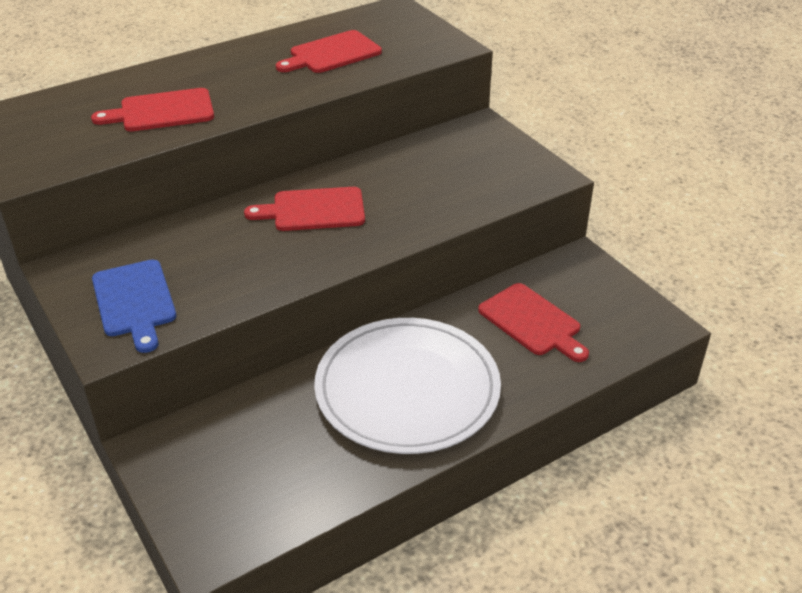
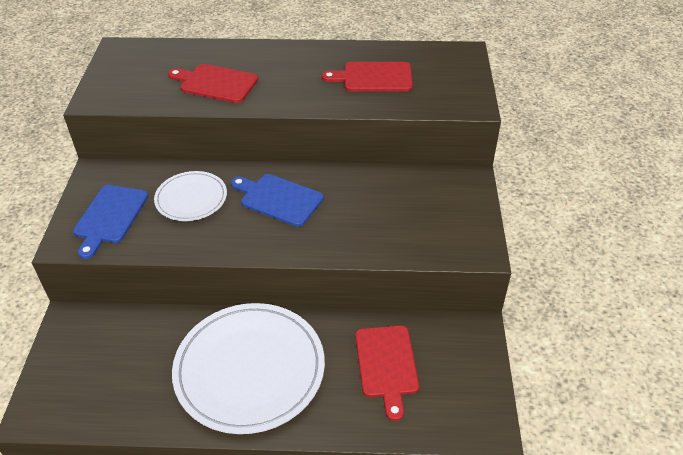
camera: 35 degrees right, 5 degrees up
(214, 247) = (191, 198): none -> white plate
(313, 210) = (278, 199): red cutting board -> blue cutting board

